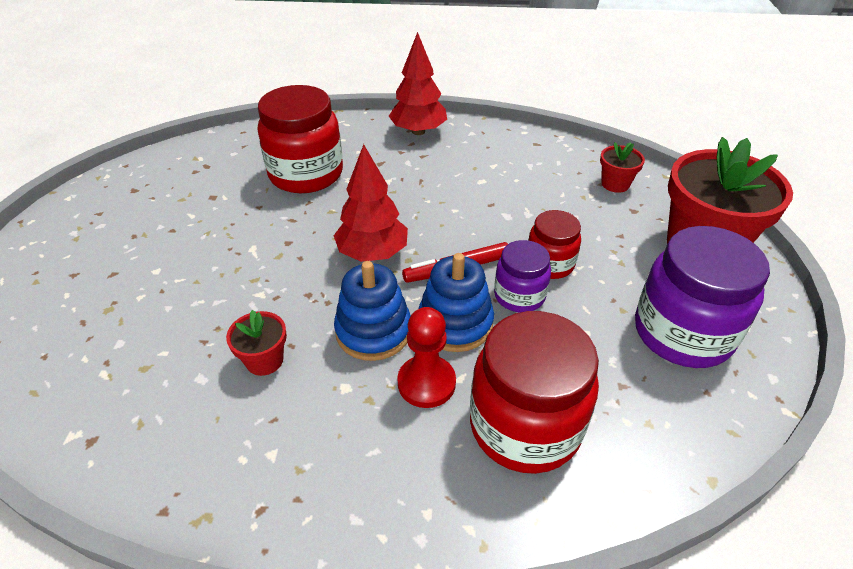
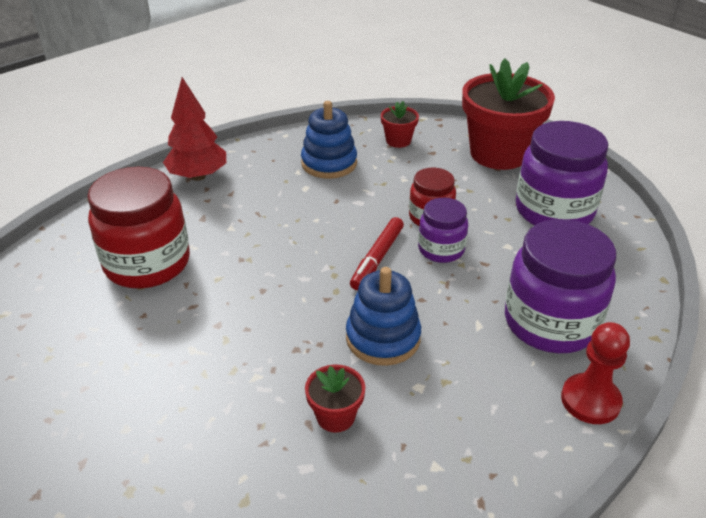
camera: 45 degrees left, 5 degrees down
(373, 253) = (301, 287): red tree -> none
(426, 383) = (464, 343): red pawn -> red pawn (590, 400)
(455, 323) = (427, 294): blue stacking toy -> blue stacking toy (329, 163)
(525, 426) = (550, 323): red jar -> purple jar

